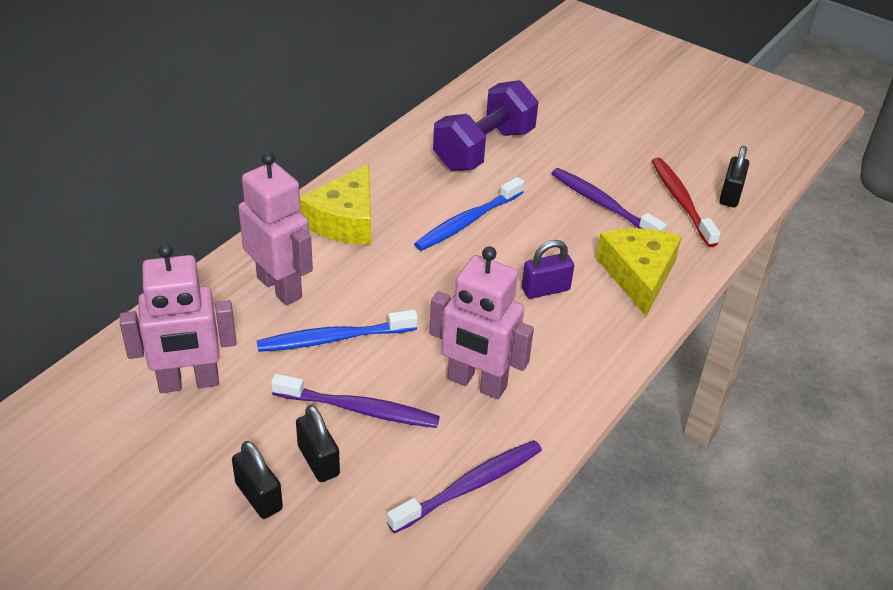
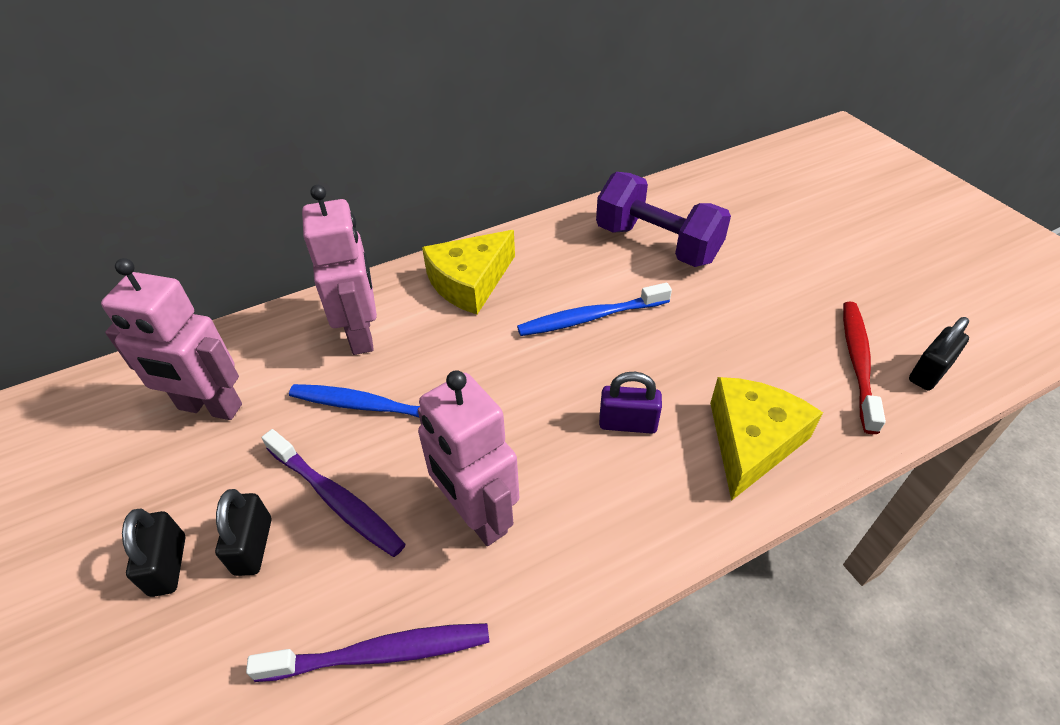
camera: 30 degrees right, 5 degrees up
(484, 149) = (657, 244): purple dumbbell -> purple dumbbell turned 60 degrees clockwise
(603, 204) = (756, 340): purple toothbrush -> none

